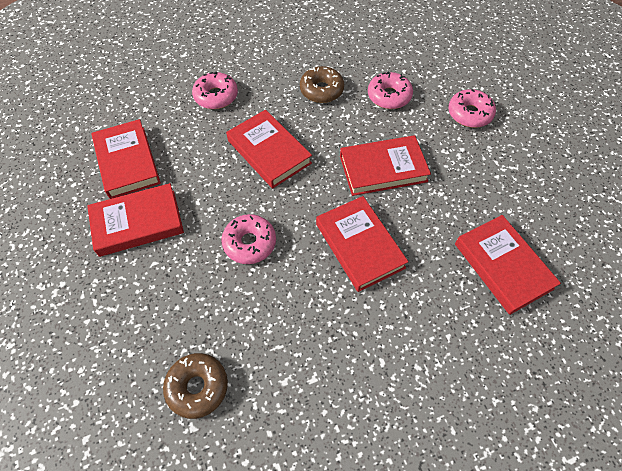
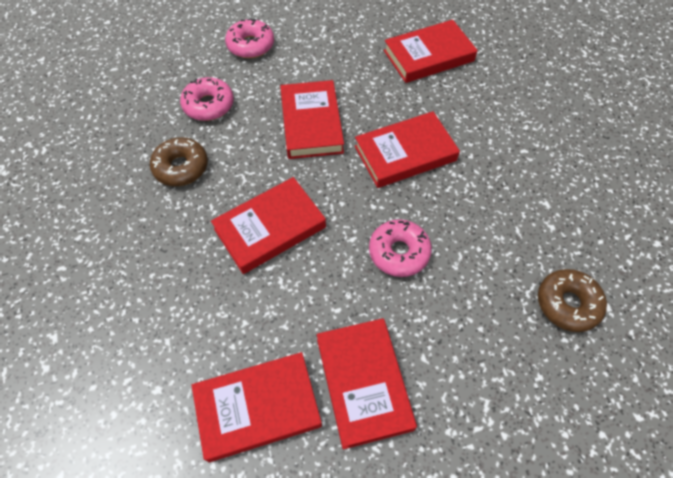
camera: 85 degrees left, 0 degrees up
(216, 96) = (158, 289): pink donut -> none

